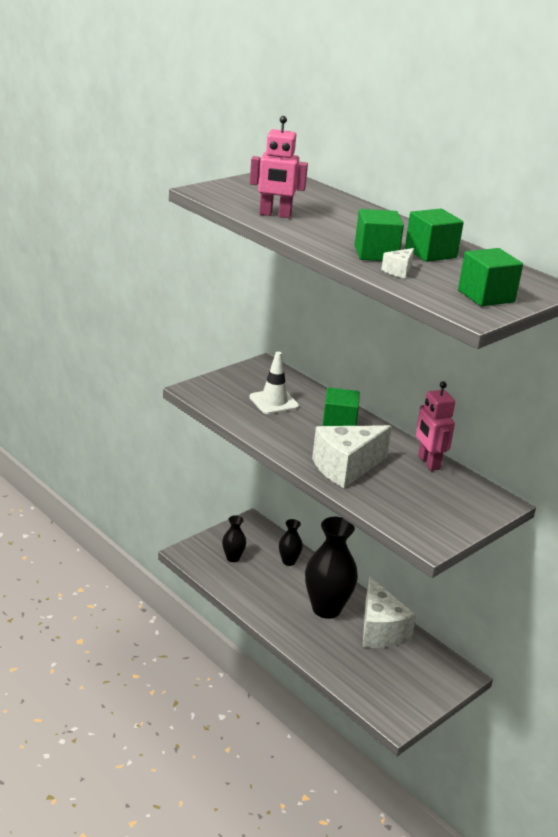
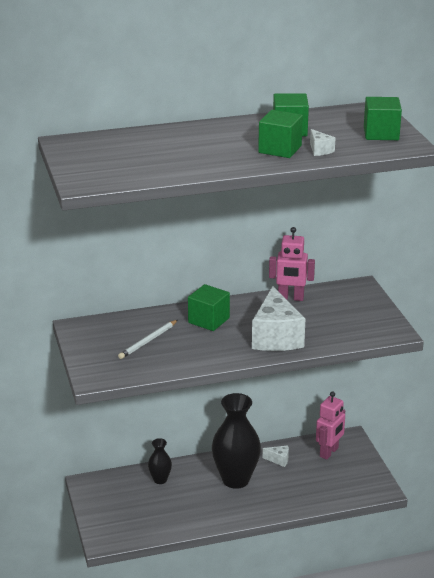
camera: 60 degrees left, 0 degrees up
(233, 558) = (132, 512): black vase -> none
(274, 402) = (148, 341): white traffic cone -> white pencil
(275, 215) = (168, 167): pink robot -> pink robot (329, 452)
(380, 630) = (279, 460): white cheese -> white cheese, size x0.42

